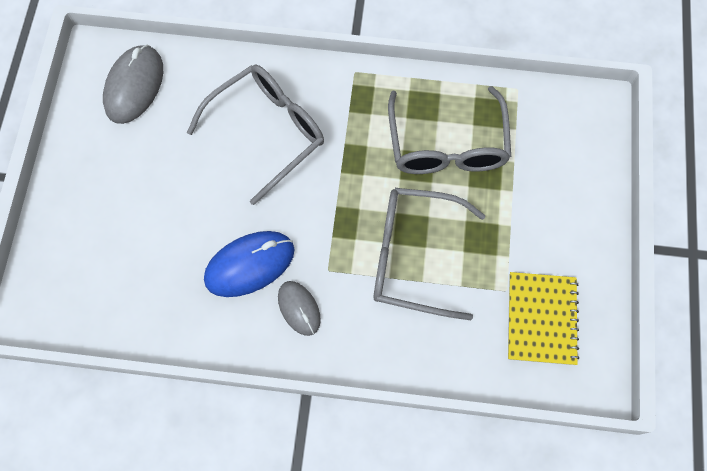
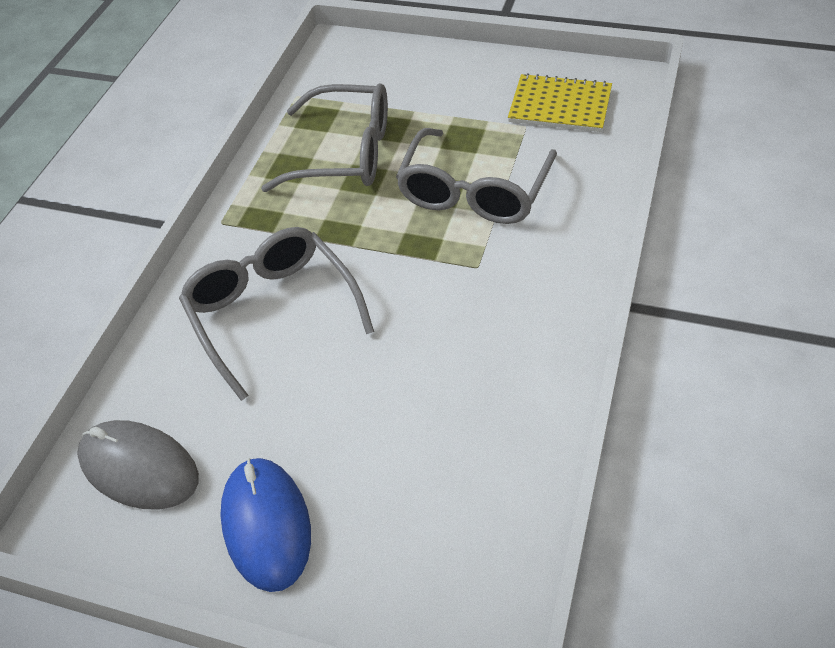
camera: 75 degrees left, 20 degrees down
(249, 264) = (456, 343): blue mouse -> blue mouse (266, 525)
(299, 308) = (523, 297): grey mouse -> none

